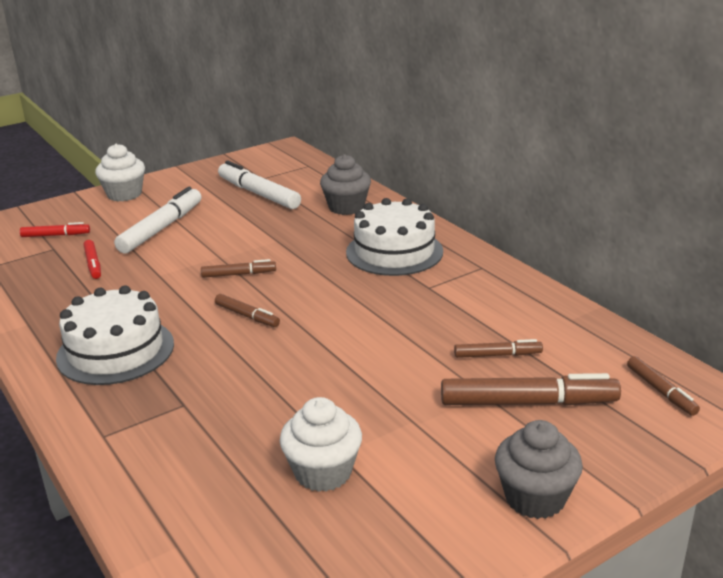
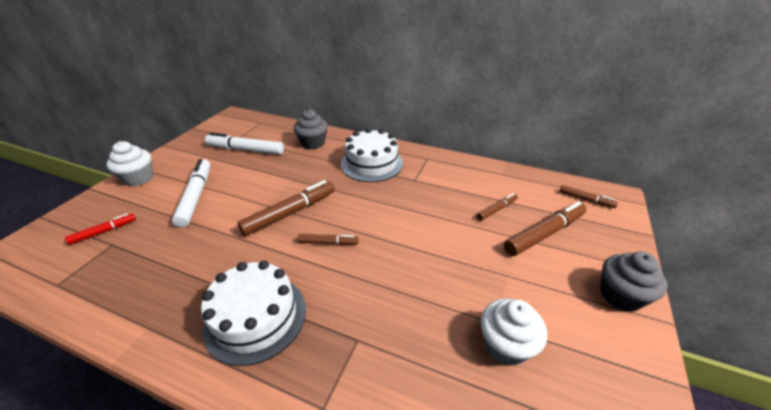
camera: 35 degrees left, 10 degrees up
(93, 264) = (163, 245): red marker -> none
(239, 274) = (290, 212): brown marker -> brown marker, size x1.85

